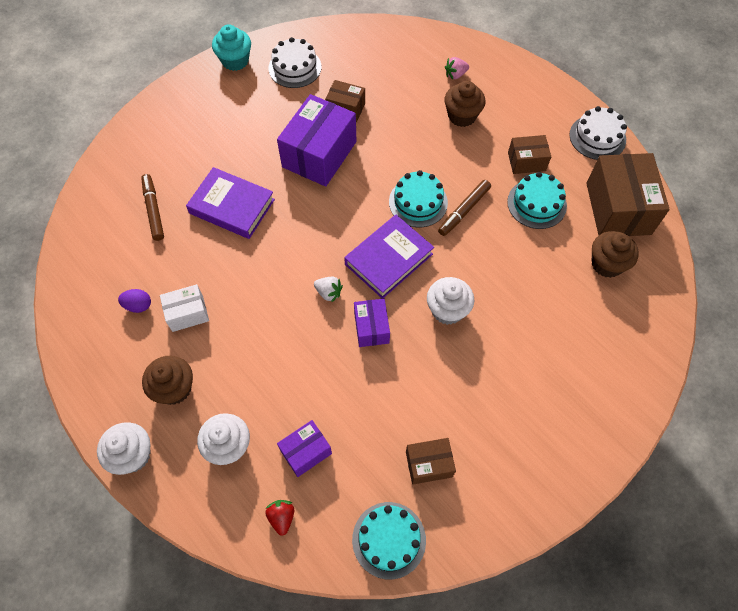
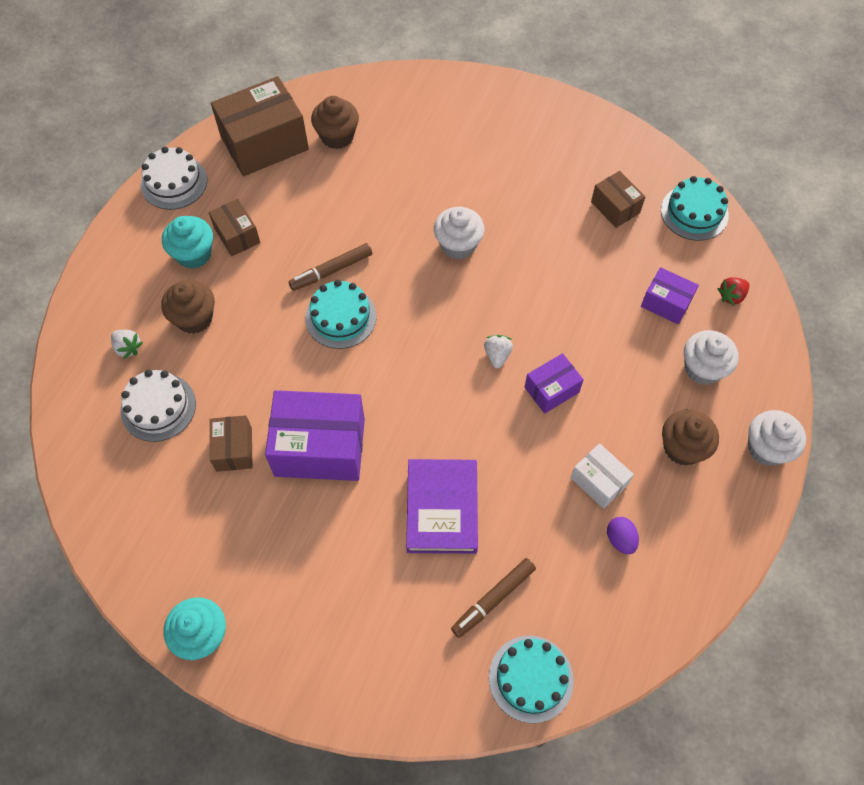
camera: 115 degrees left, 0 degrees up
(295, 67) = (185, 546): white cake -> white cake (158, 407)
(371, 328) = (514, 301): purple box -> purple box (551, 390)
(388, 259) = (427, 317): purple book -> none
(455, 75) = (128, 348): pink strawberry -> white strawberry
(464, 211) = (331, 271): brown marker -> brown marker turned 135 degrees clockwise
(520, 130) = (194, 254): none -> turquoise cupcake
(536, 203) = (291, 210): turquoise cake -> turquoise cake (531, 678)

